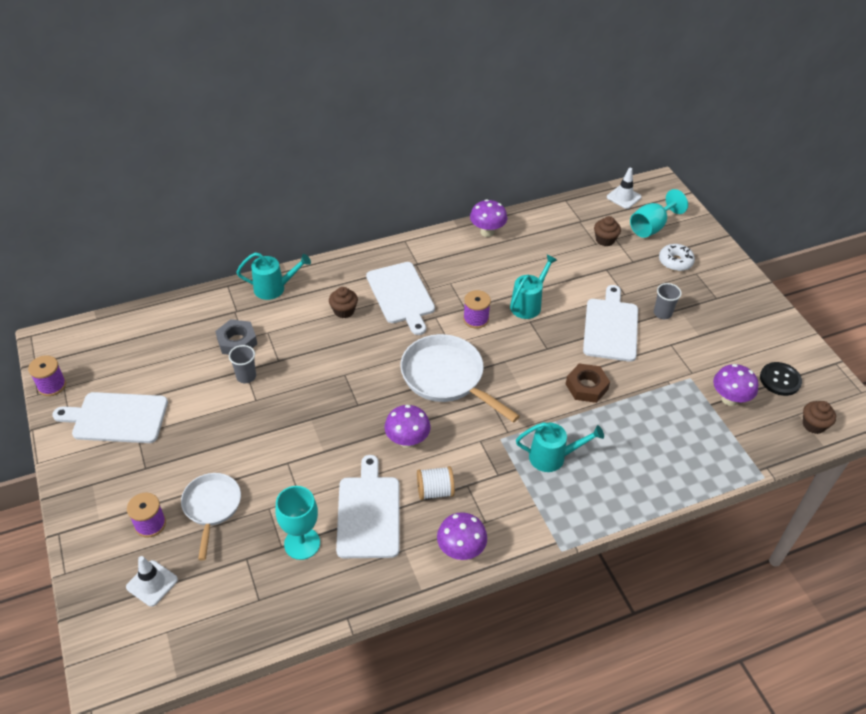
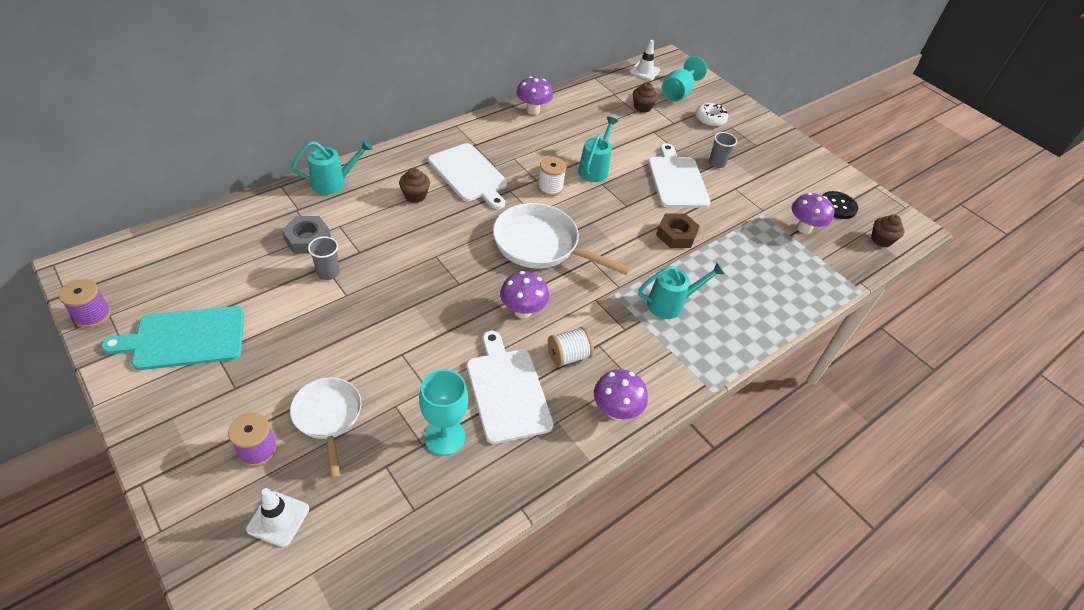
camera: 20 degrees left, 0 degrees up
(116, 418) = (185, 338): white cutting board -> turquoise cutting board
(476, 319) = (550, 188): purple spool -> white spool

